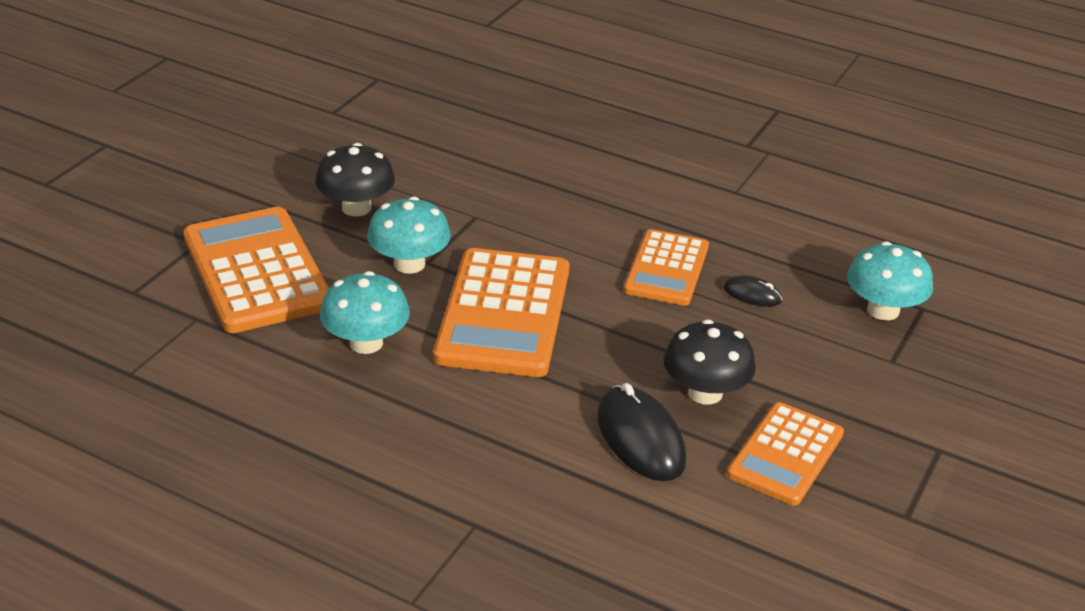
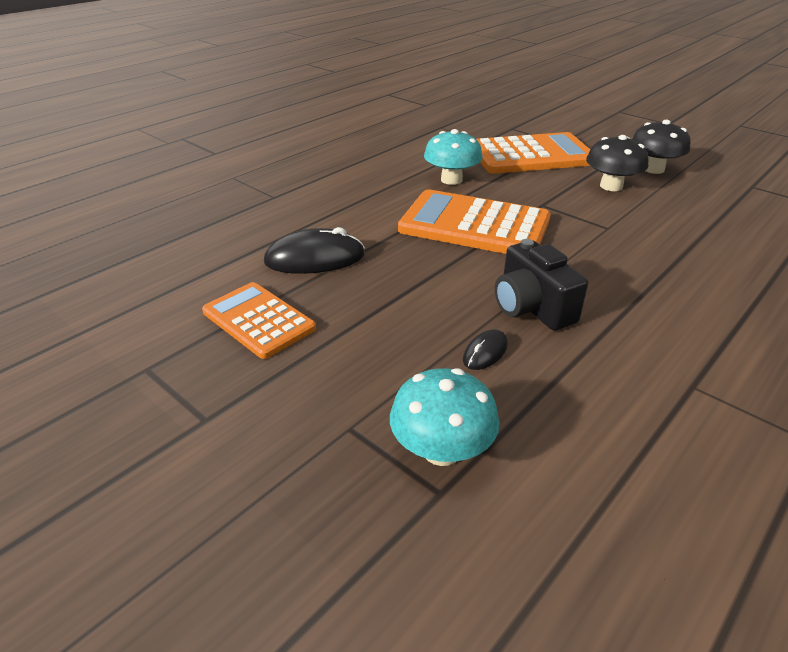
camera: 105 degrees right, 0 degrees up
(409, 264) = (539, 198): turquoise mushroom -> none
(666, 269) = (531, 308): orange calculator -> black camera
(705, 393) = (351, 295): black mushroom -> black mushroom (653, 169)

